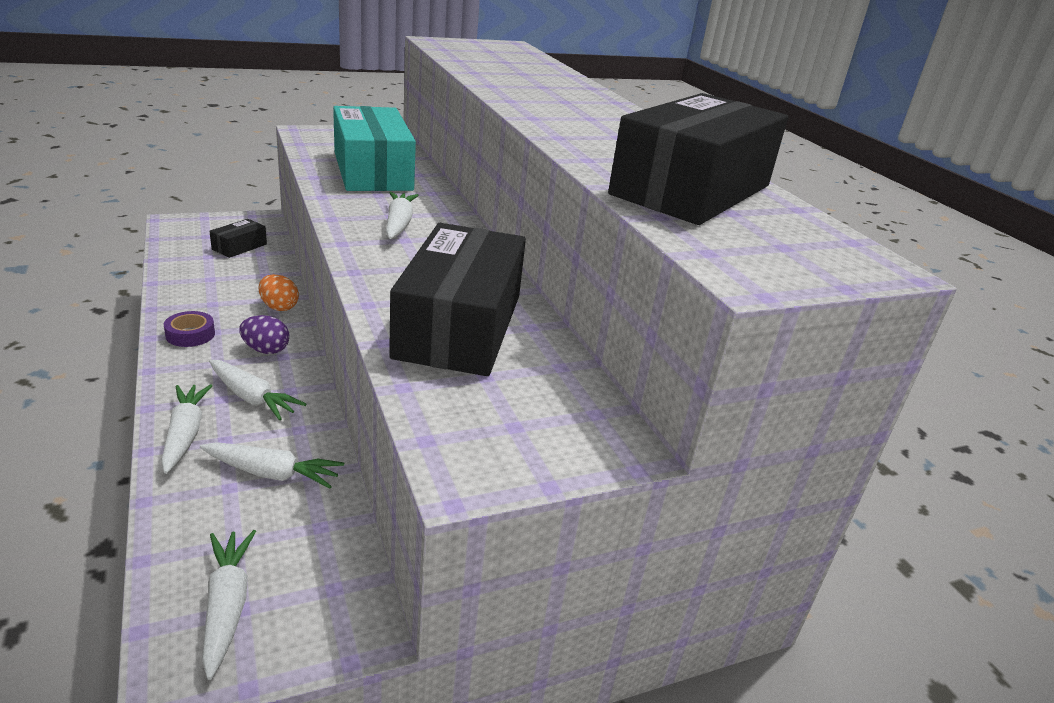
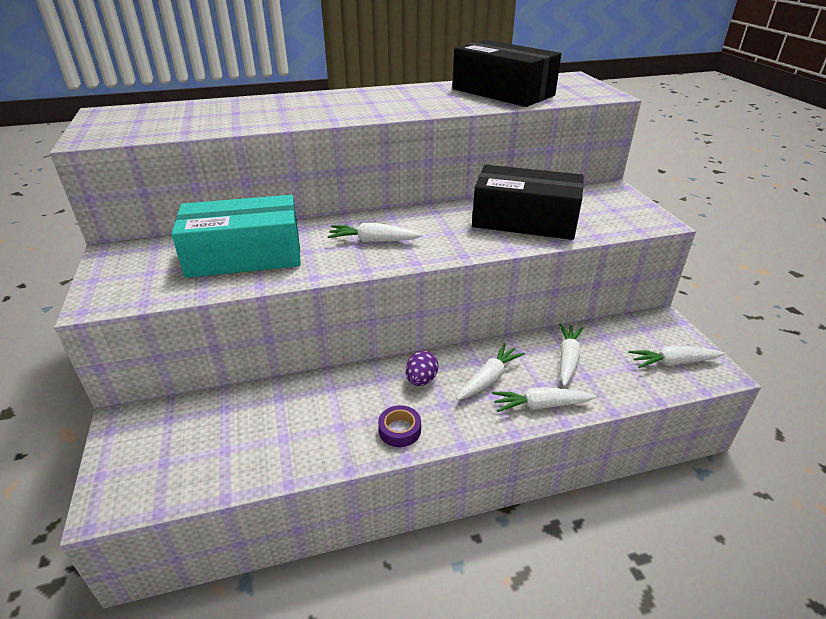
camera: 80 degrees left, 5 degrees up
(239, 247) = (204, 427): black box -> none
(279, 307) = (347, 381): orange egg -> none

